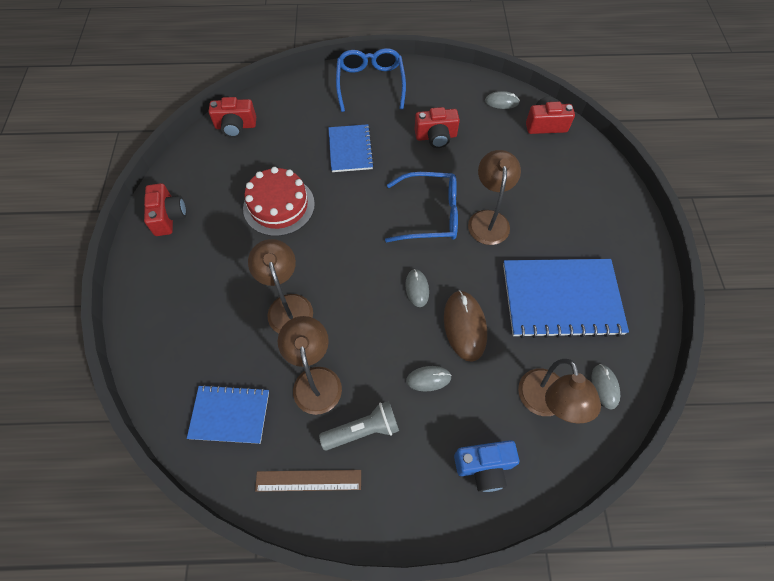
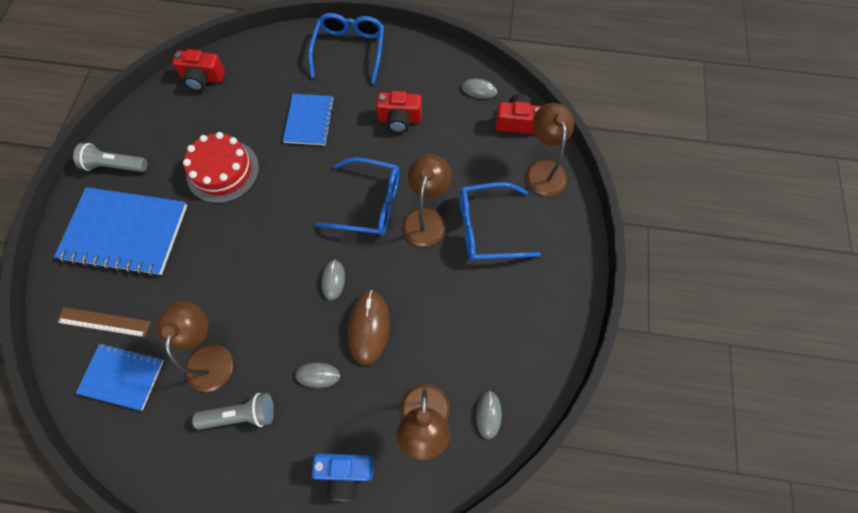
camera: 10 degrees right, 5 degrees up
(169, 217) = (115, 166): red camera -> grey flashlight
(288, 305) = (204, 276): brown lamp -> brown lamp (543, 170)
(308, 480) = (177, 454): brown ruler -> brown ruler (104, 322)
(549, 219) = (488, 228): none -> blue glasses
(561, 299) = (474, 316): blue notebook -> blue notebook (125, 232)

